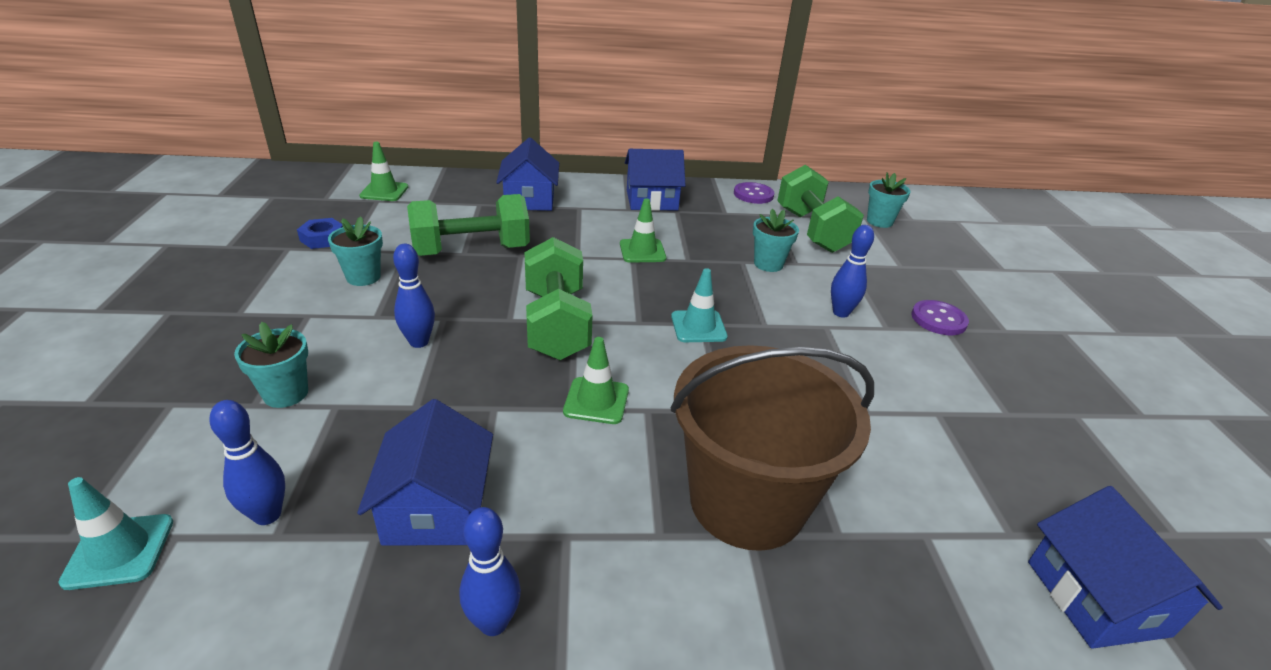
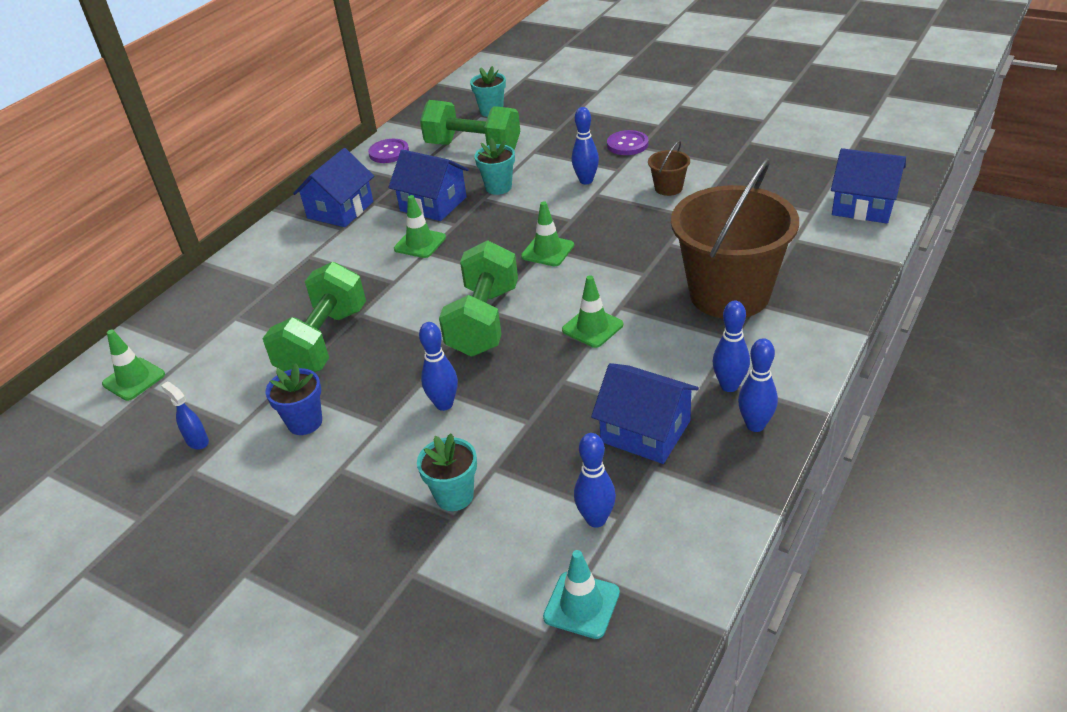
camera: 50 degrees left, 5 degrees up
(323, 238) = (197, 441): blue nut -> blue spray bottle
(363, 277) = (305, 422): turquoise flower pot -> blue flower pot
(529, 199) = (261, 282): blue house -> blue house (433, 204)
(556, 324) = (484, 321): green dumbbell -> green dumbbell turned 75 degrees clockwise
(561, 564) = (729, 386): none -> blue bowling pin
(698, 327) = (547, 251): turquoise traffic cone -> green traffic cone
(898, 376) = (668, 188): none -> brown bucket

